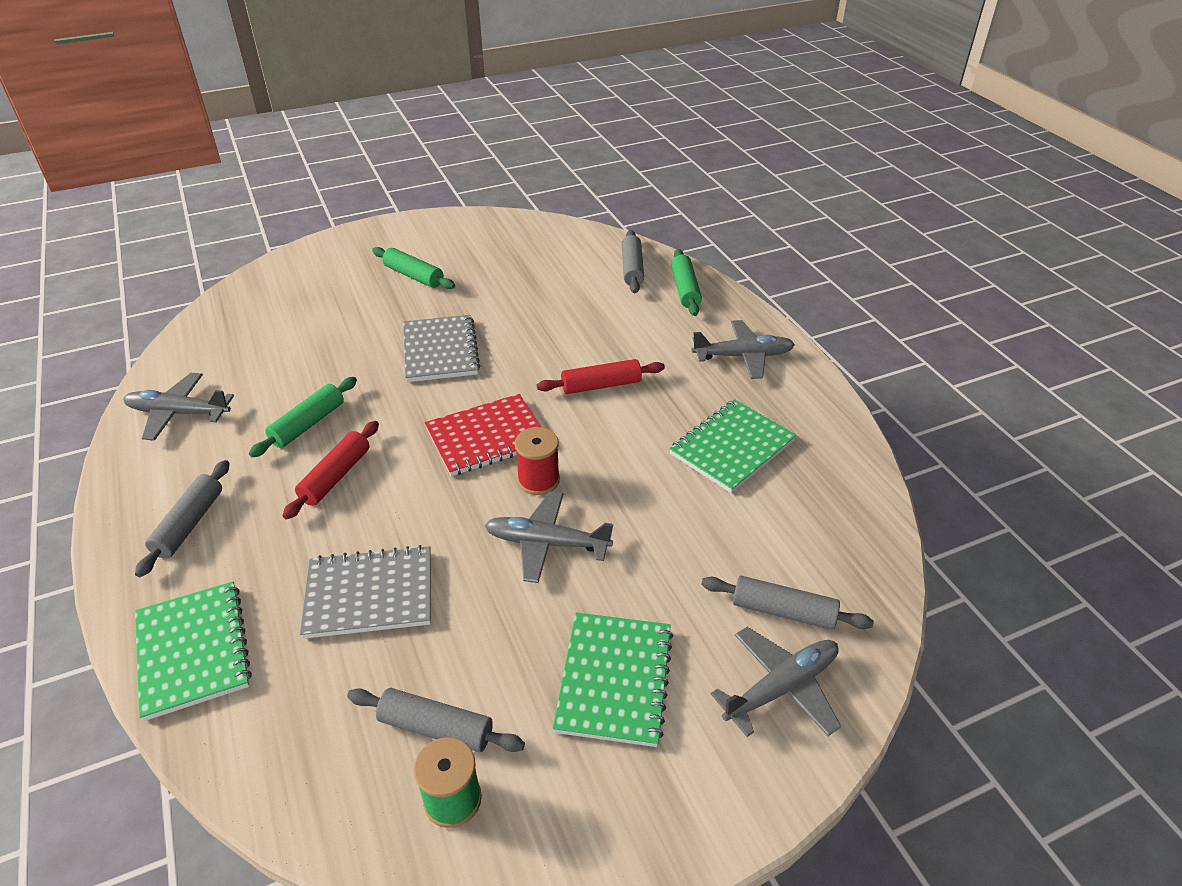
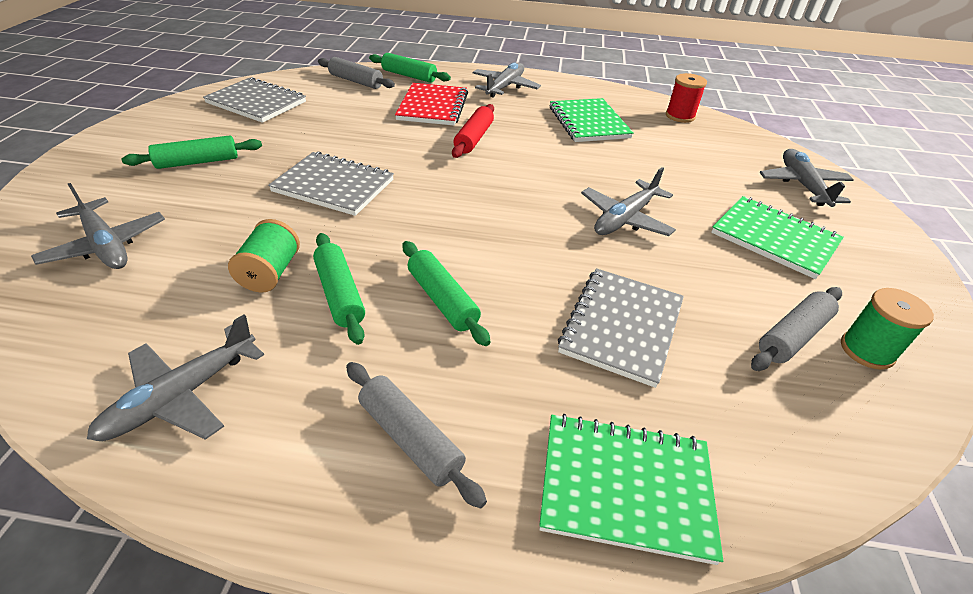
camera: 60 degrees left, 0 degrees up
(290, 303) = (106, 245): none -> grey plane
(309, 382) = (270, 273): none -> green spool
(335, 476) = (442, 299): red rolling pin -> green rolling pin
(487, 437) = (478, 203): red notebook -> red notebook (433, 106)
(529, 247) = (256, 102): none -> grey notebook
(538, 480) = (553, 198): red spool -> red spool (680, 116)
(783, 611) = (742, 162): grey rolling pin -> none

